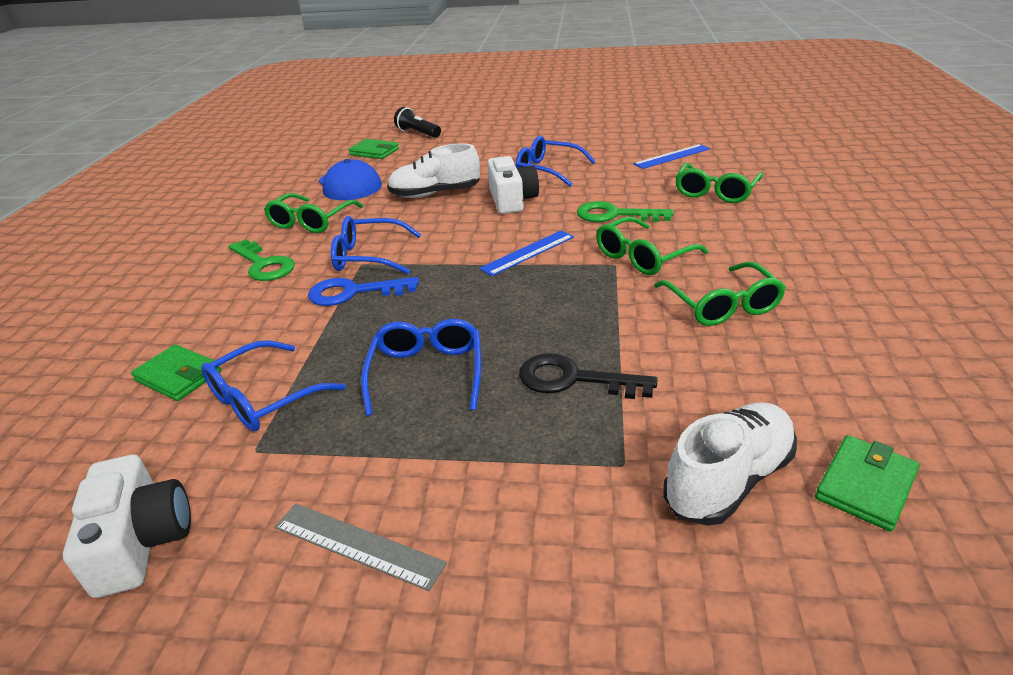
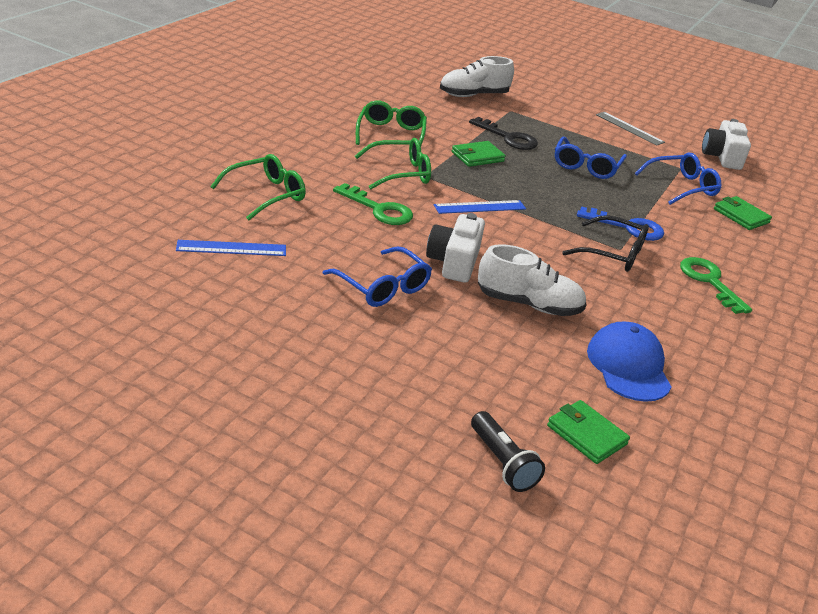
camera: 165 degrees left, 0 degrees up
(311, 222) = (671, 319): green glasses -> none
(368, 256) = (613, 253): blue glasses -> black glasses
(865, 485) = (425, 79): green wallet -> green wallet (477, 157)

